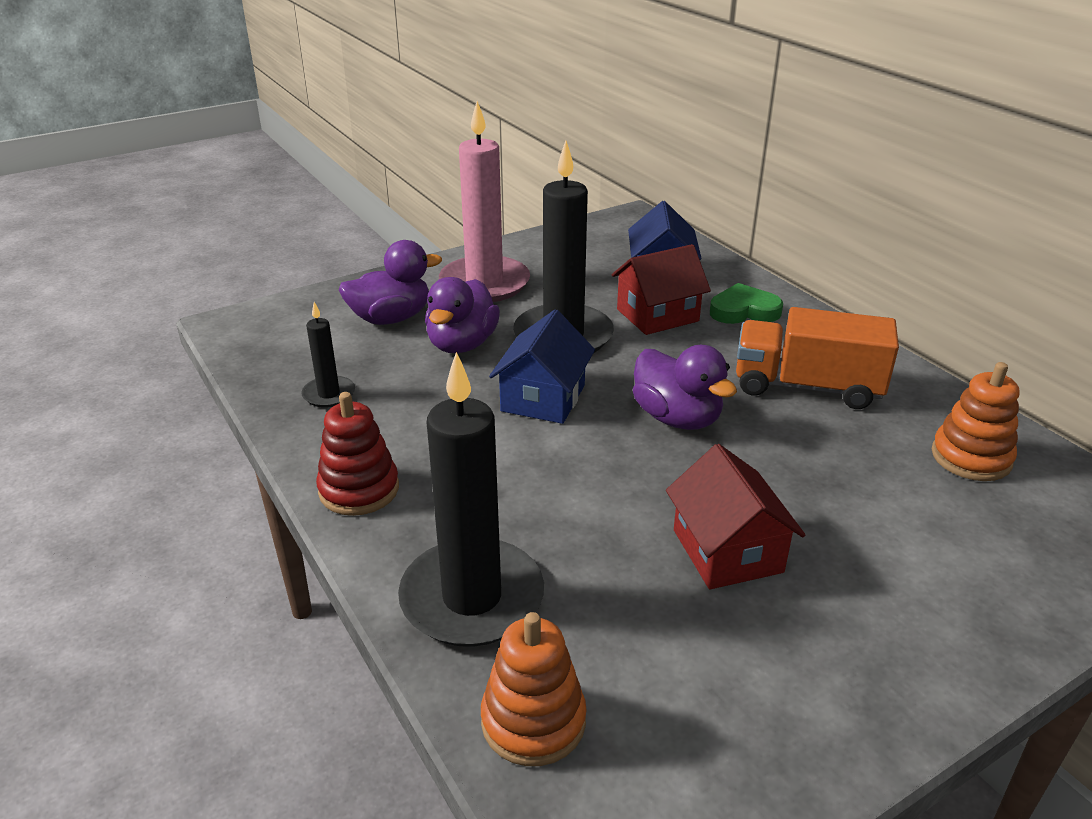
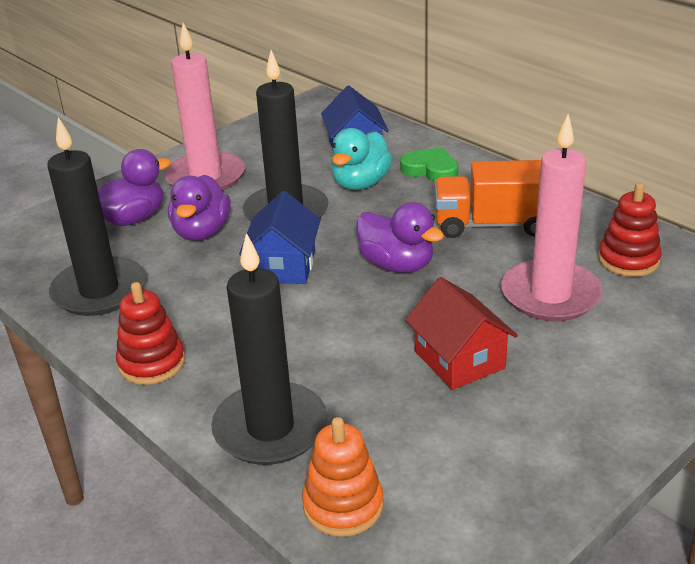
camera: 10 degrees left, 0 degrees up
(329, 394) = (99, 291): black candle -> black candle, size x2.08
(657, 315) = (360, 183): red house -> turquoise duck
(744, 310) = (430, 169): green heart -> green heart turned 45 degrees clockwise
(861, 486) = (550, 295): none -> pink candle
(971, 457) = (628, 260): orange stacking toy -> red stacking toy

